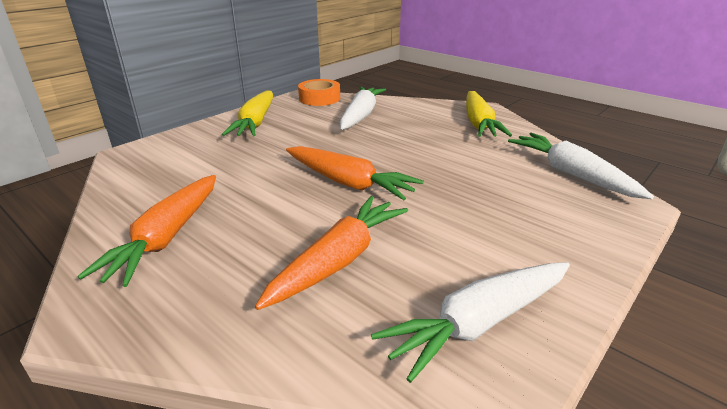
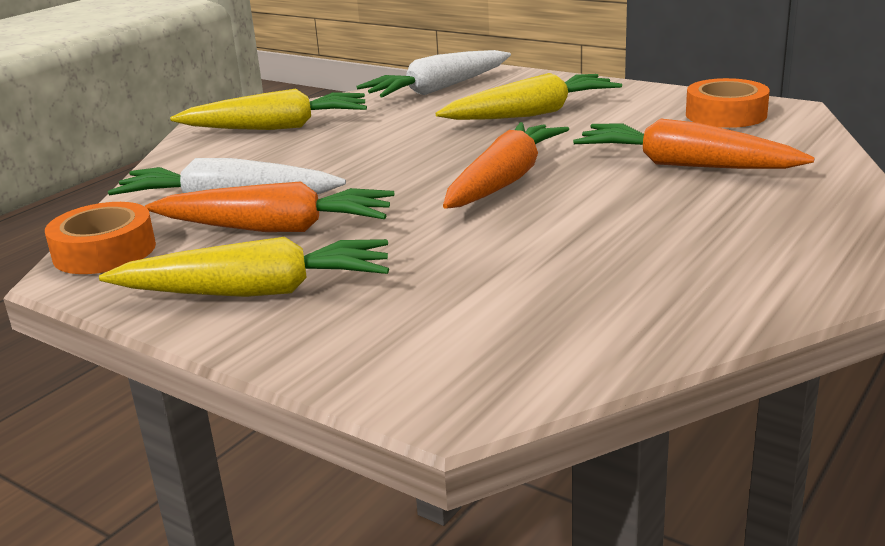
camera: 95 degrees left, 5 degrees down
(166, 237) = (720, 261): orange carrot -> orange carrot (275, 228)
(479, 323) = (726, 114): white carrot -> orange tape
(496, 207) = (532, 114): none -> yellow carrot

